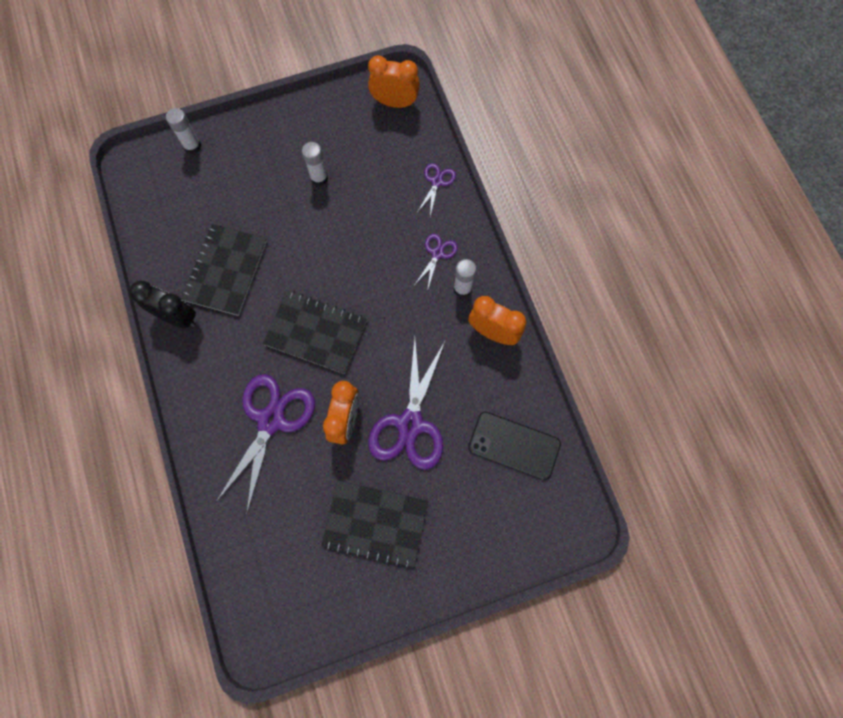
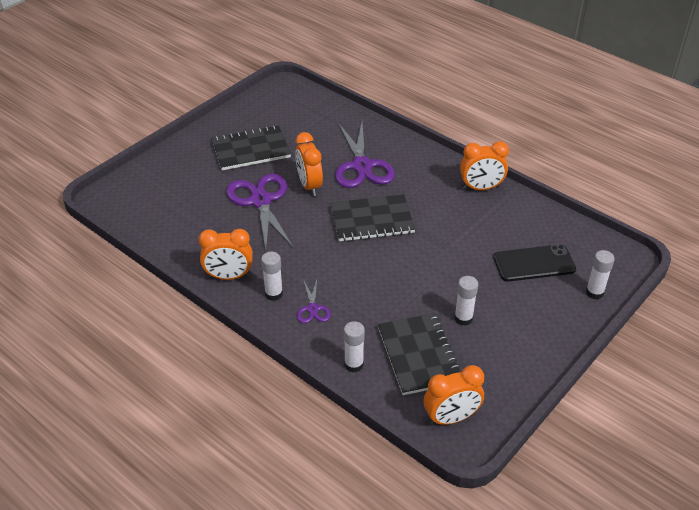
camera: 150 degrees right, 30 degrees down
(177, 317) = (481, 188): black clock -> orange clock
(226, 270) = (475, 226): black notebook -> black notebook (419, 355)
(437, 182) = (354, 364): purple scissors -> white glue stick
(514, 445) = (174, 219): black phone -> black phone (534, 263)

